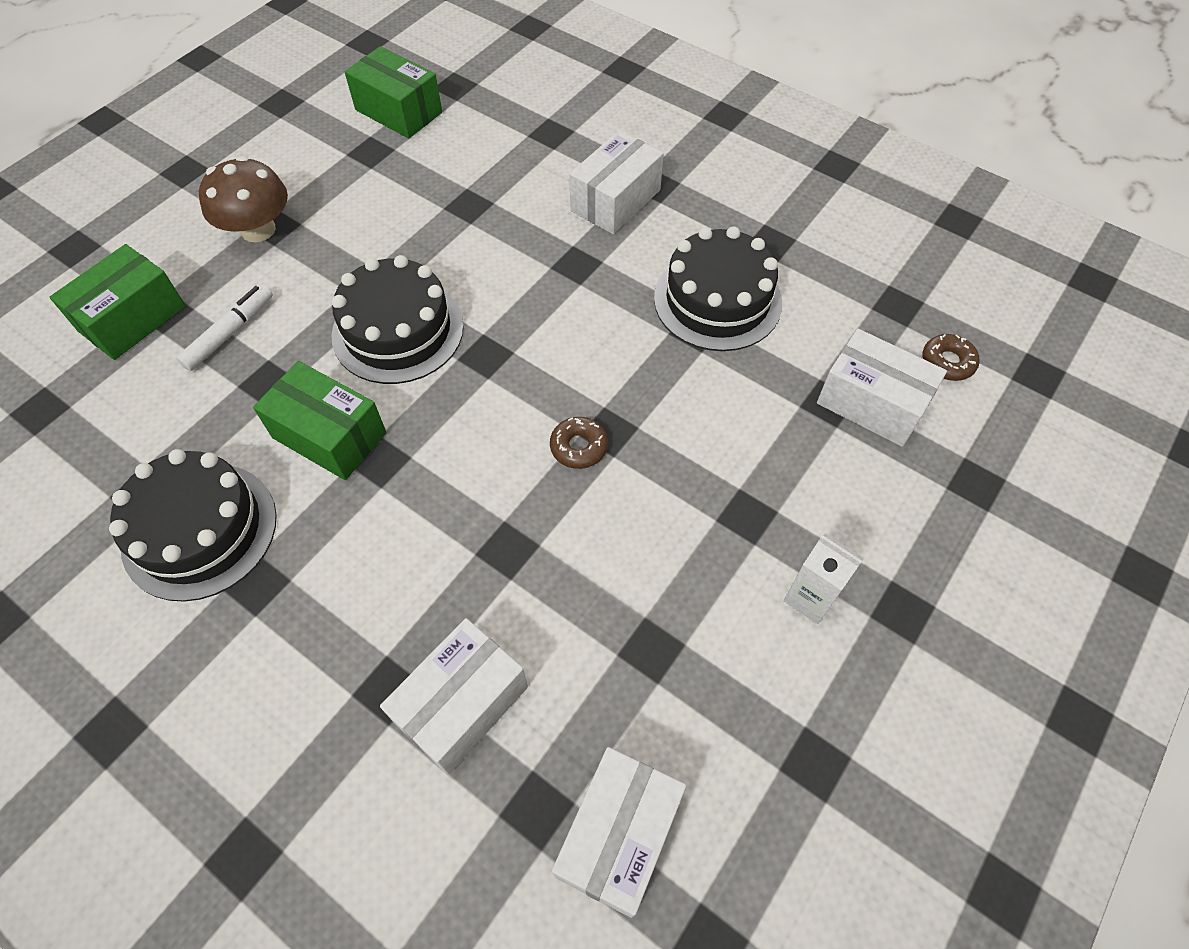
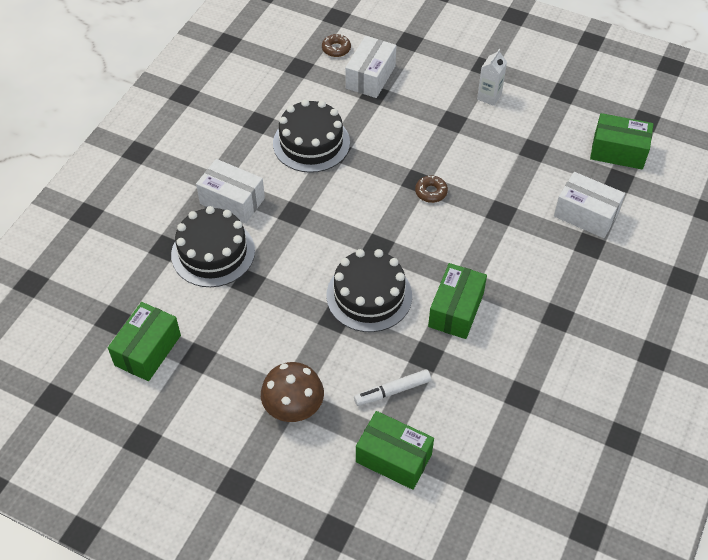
camera: 100 degrees left, 5 degrees down
(200, 530) = (536, 355): black cake -> black cake (213, 252)
(229, 333) = (392, 391): white marker -> white marker turned 45 degrees counterclockwise
(618, 835) = (618, 151): white box -> green box

